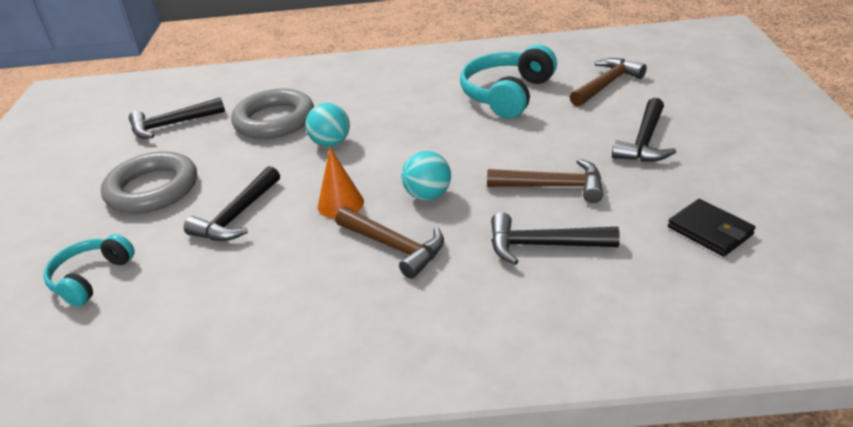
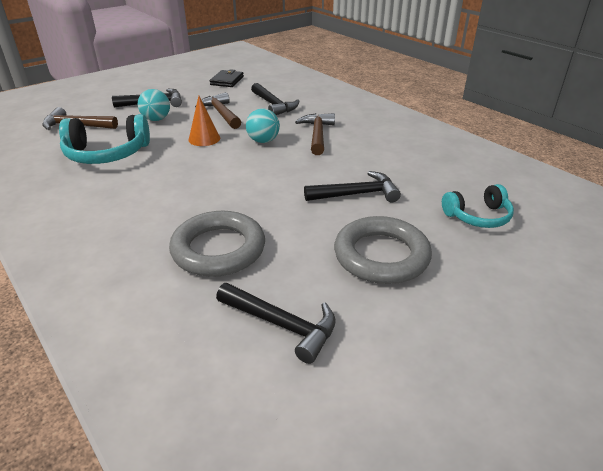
camera: 130 degrees left, 0 degrees up
(331, 143) = (234, 199): turquoise ball -> turquoise ball (156, 119)
(340, 204) = (301, 163): orange cone -> orange cone (204, 139)

